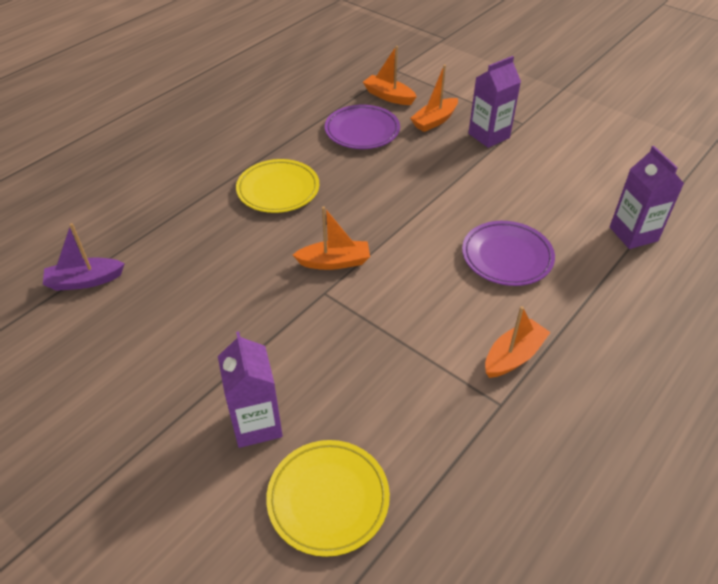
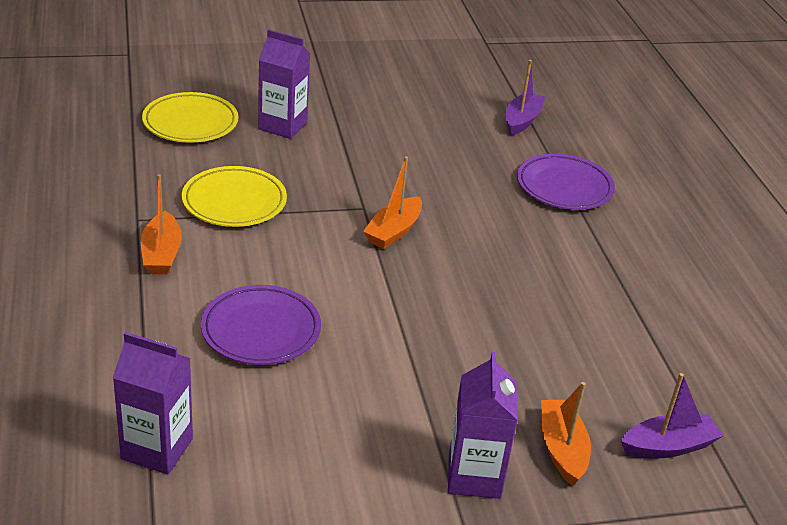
camera: 125 degrees right, 10 degrees down
(278, 190) = (542, 255): yellow plate -> yellow plate (234, 202)
(362, 131) = (600, 371): purple plate -> purple plate (564, 187)
(388, 96) = (668, 446): orange boat -> purple boat

